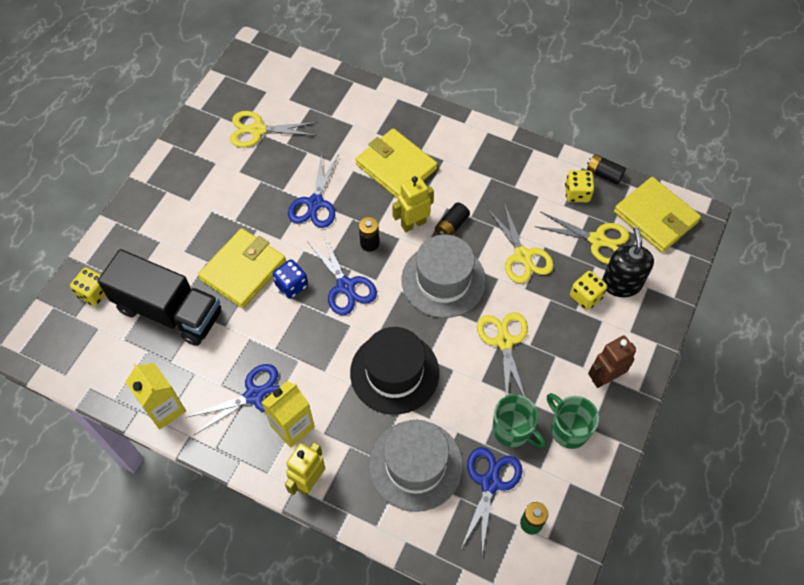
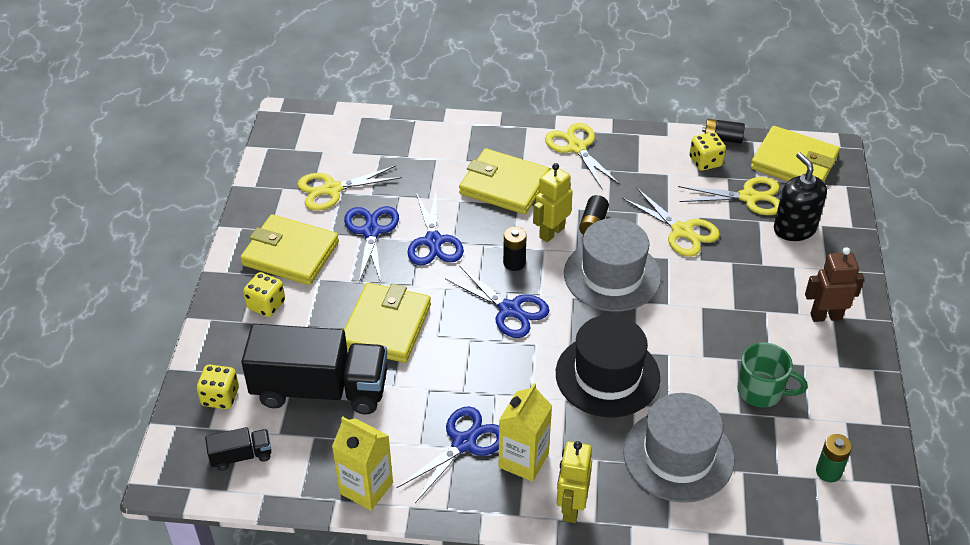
camera: 20 degrees left, 15 degrees down
(87, 349) = (241, 456): none -> black truck
(200, 180) = (290, 253): none -> yellow wallet
(291, 285) = (449, 325): blue dice -> none
(490, 482) = (765, 447): blue scissors -> blue scissors (371, 231)
(504, 341) = (706, 313): yellow scissors -> yellow scissors (576, 147)
(568, 429) = (816, 373): green mug -> none
(585, 296) = (766, 250): yellow dice -> yellow dice (266, 305)
(604, 377) = (826, 316): brown robot -> brown robot turned 45 degrees clockwise

